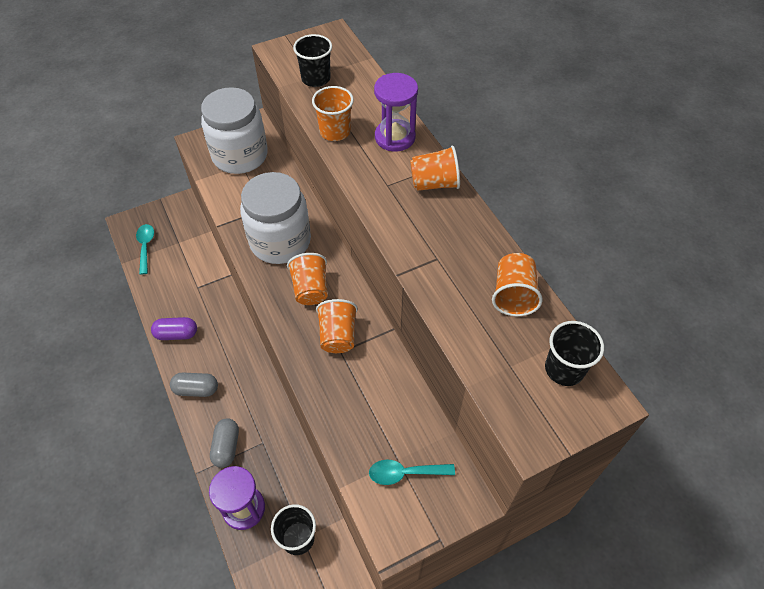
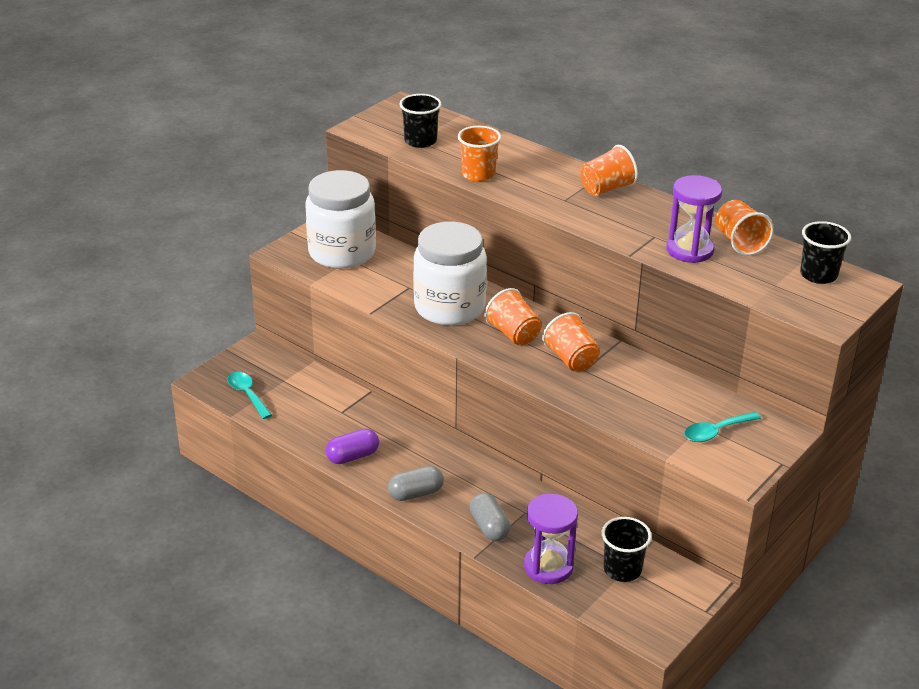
camera: 25 degrees left, 20 degrees down
(395, 137) = (540, 166): purple hourglass -> purple hourglass (689, 250)

